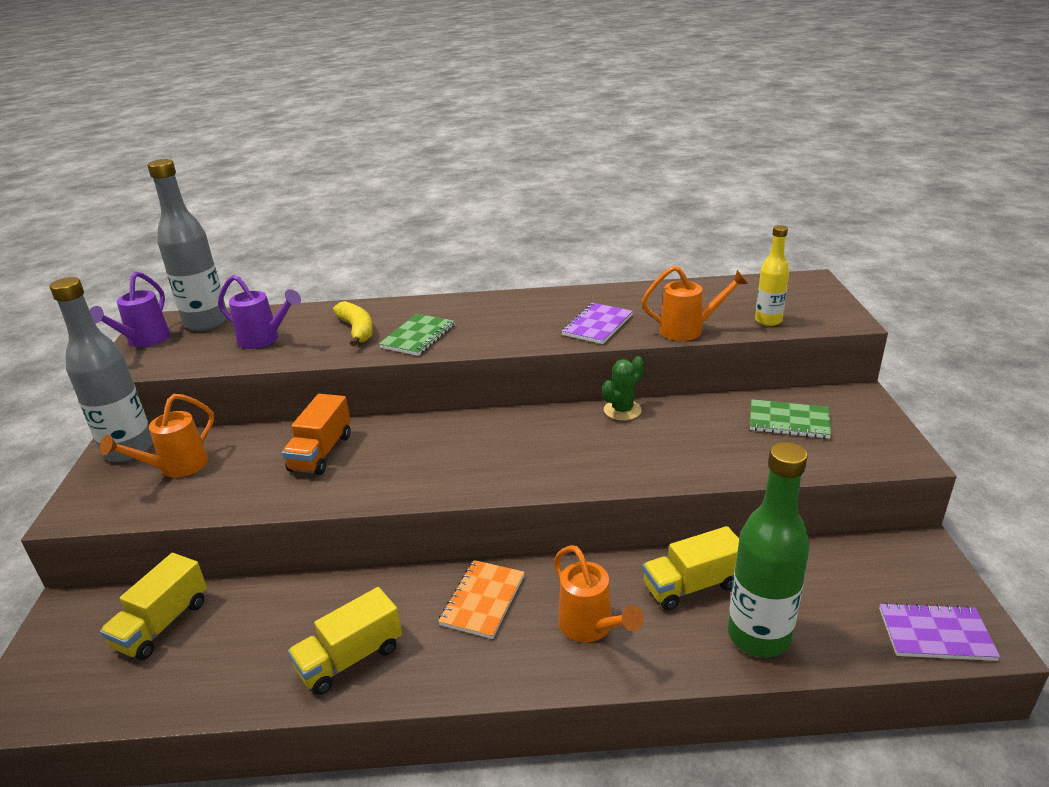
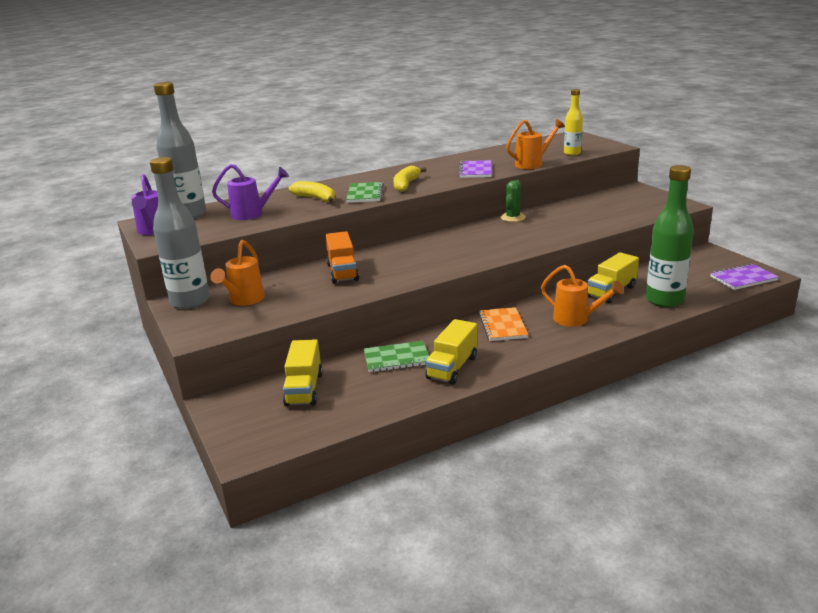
camera: 25 degrees left, 5 degrees down
(483, 331) = (406, 185): none -> yellow banana
(789, 421) = (610, 204): green notebook -> green notebook (396, 358)

